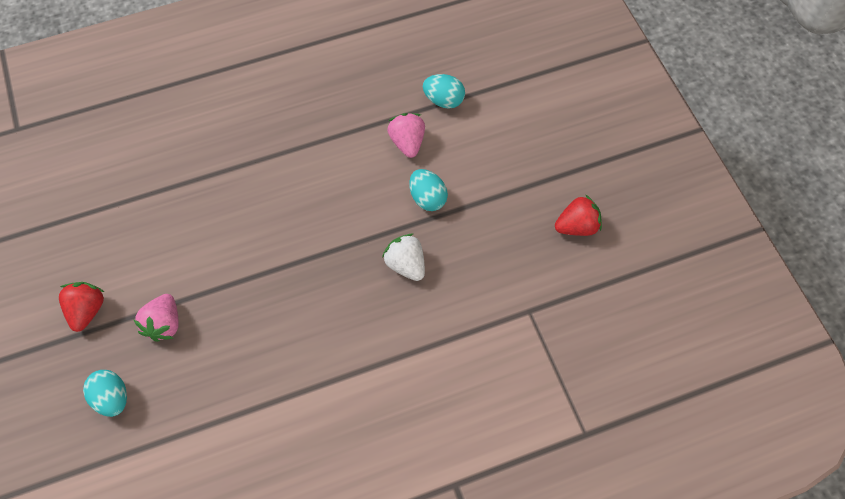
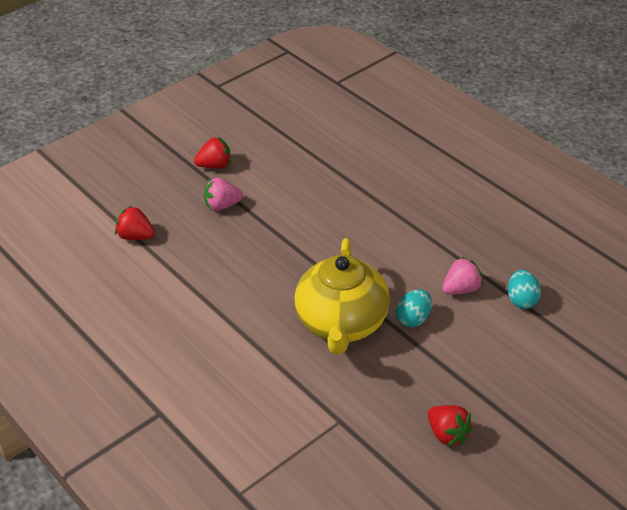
camera: 70 degrees right, 20 degrees down
(112, 398) = (155, 201): turquoise egg -> none
(164, 439) = (136, 236): none -> red strawberry
(406, 264) = (341, 324): white strawberry -> yellow teapot

